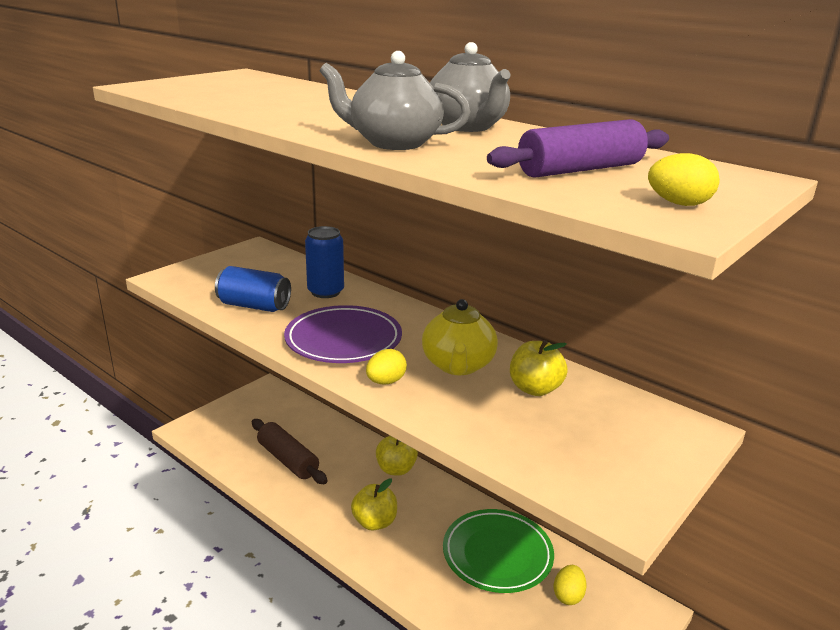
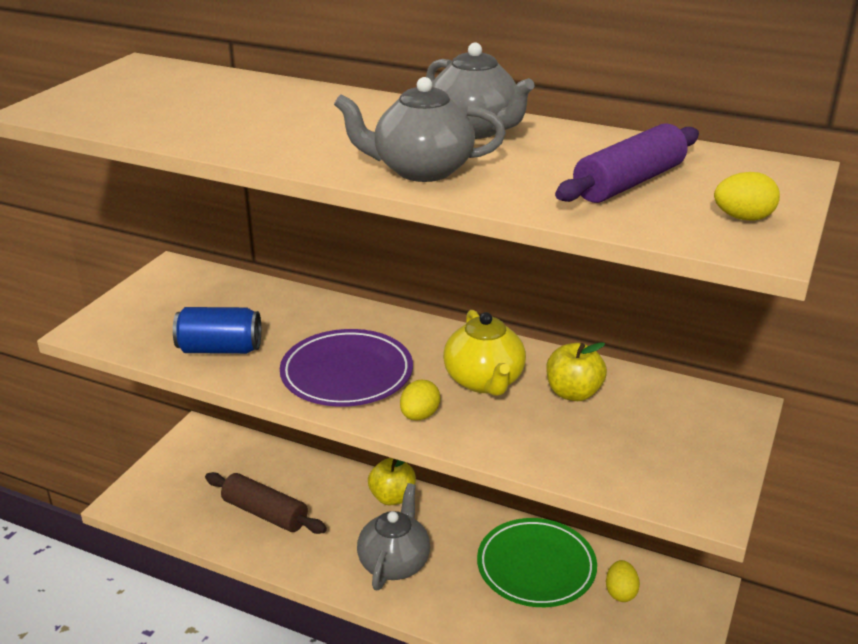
camera: 15 degrees left, 5 degrees up
(325, 292) = (292, 315): blue can -> none
(374, 522) = (394, 562): yellow apple -> grey teapot

